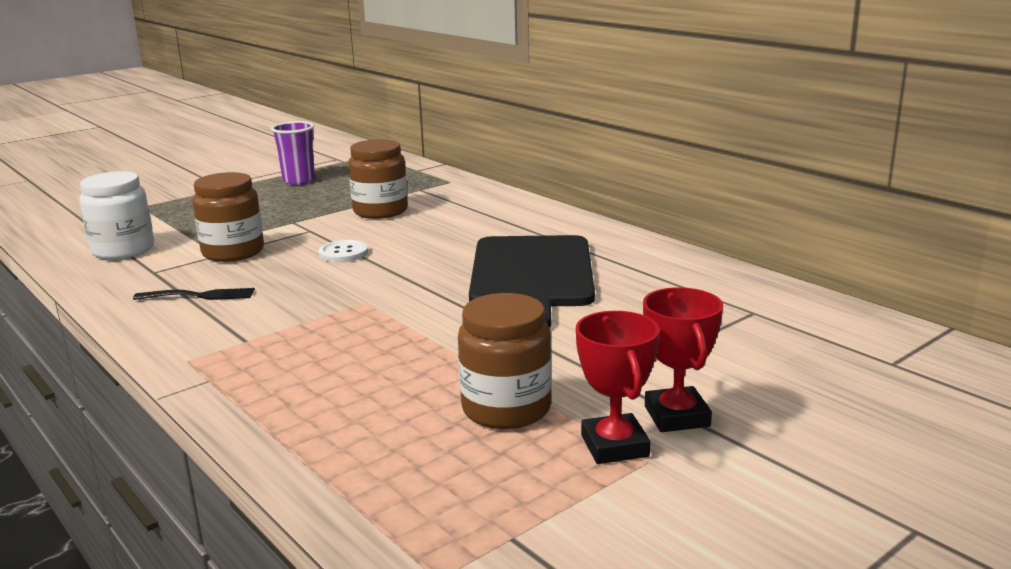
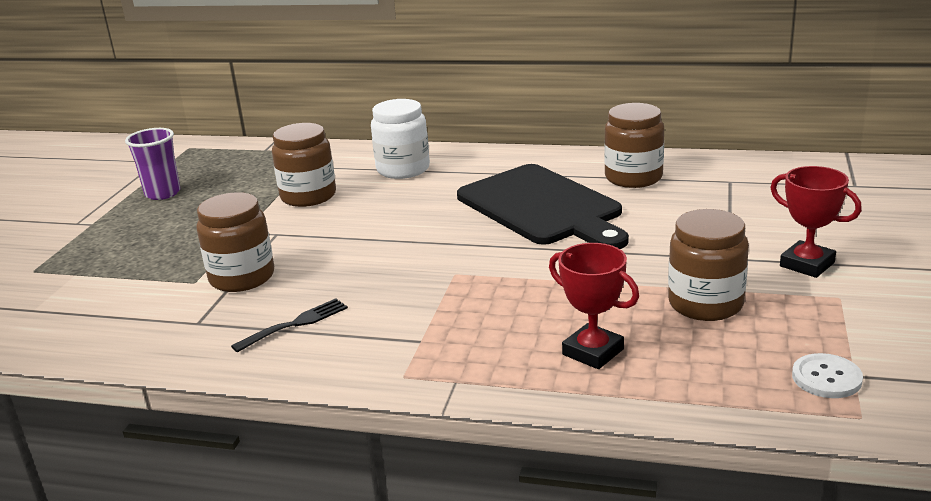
camera: 35 degrees left, 5 degrees up
(123, 250) = (115, 316): white jar -> white jar (403, 169)
(343, 253) = (351, 242): white button -> white button (826, 378)
(614, 446) = (808, 297): red trophy -> red trophy (593, 352)
(661, 278) = (633, 177): none -> brown jar

